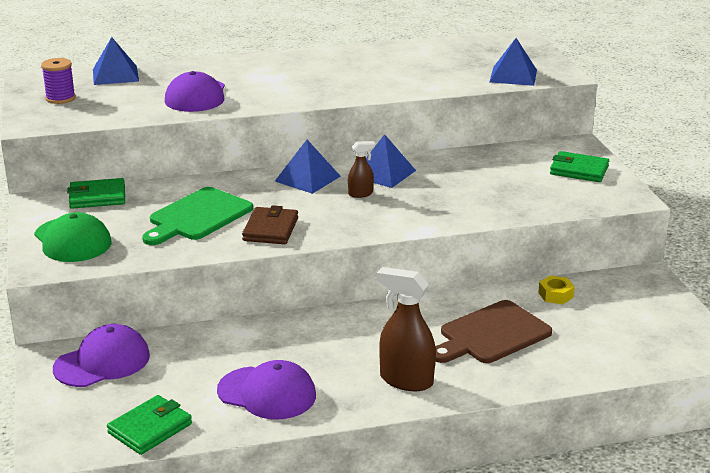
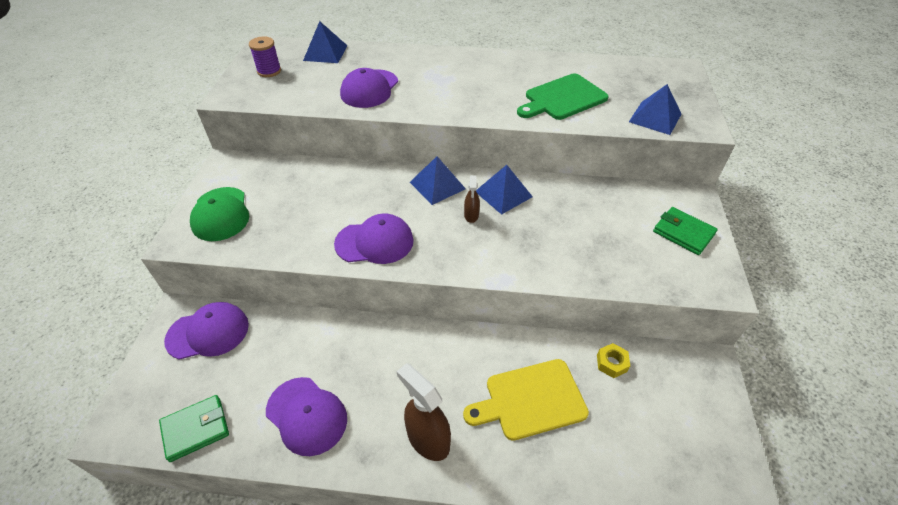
camera: 20 degrees right, 20 degrees up
(97, 197) = (268, 168): green wallet -> none
(197, 216) = (327, 210): green cutting board -> green cutting board (563, 98)
(270, 229) = (374, 242): brown wallet -> purple cap
(360, 194) = (471, 215): brown spray bottle -> brown spray bottle turned 90 degrees clockwise
(491, 334) = (530, 400): brown cutting board -> yellow cutting board

